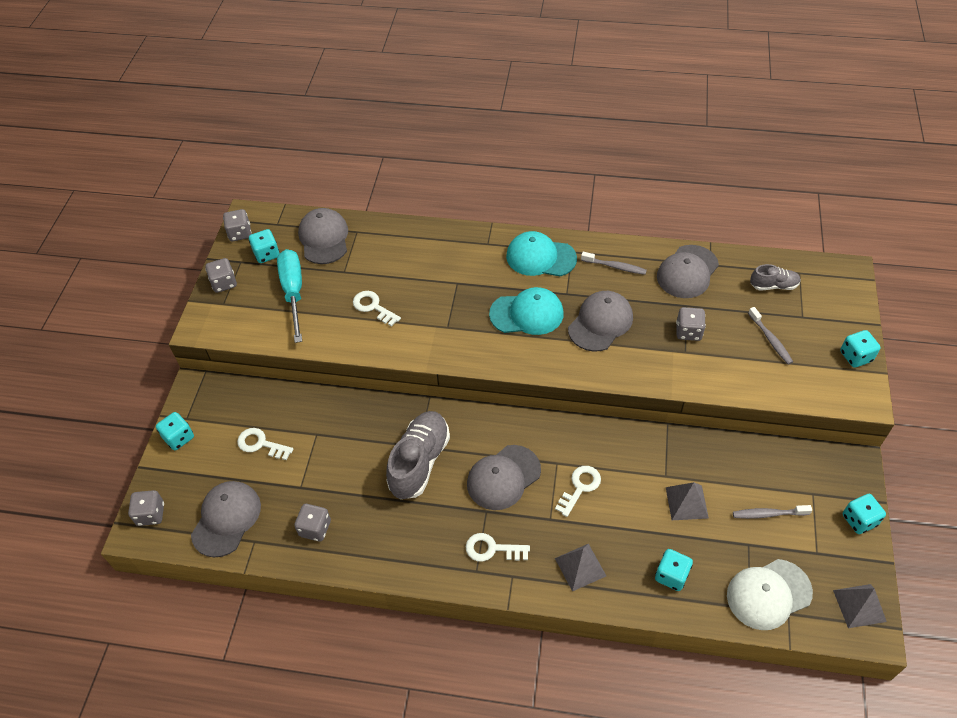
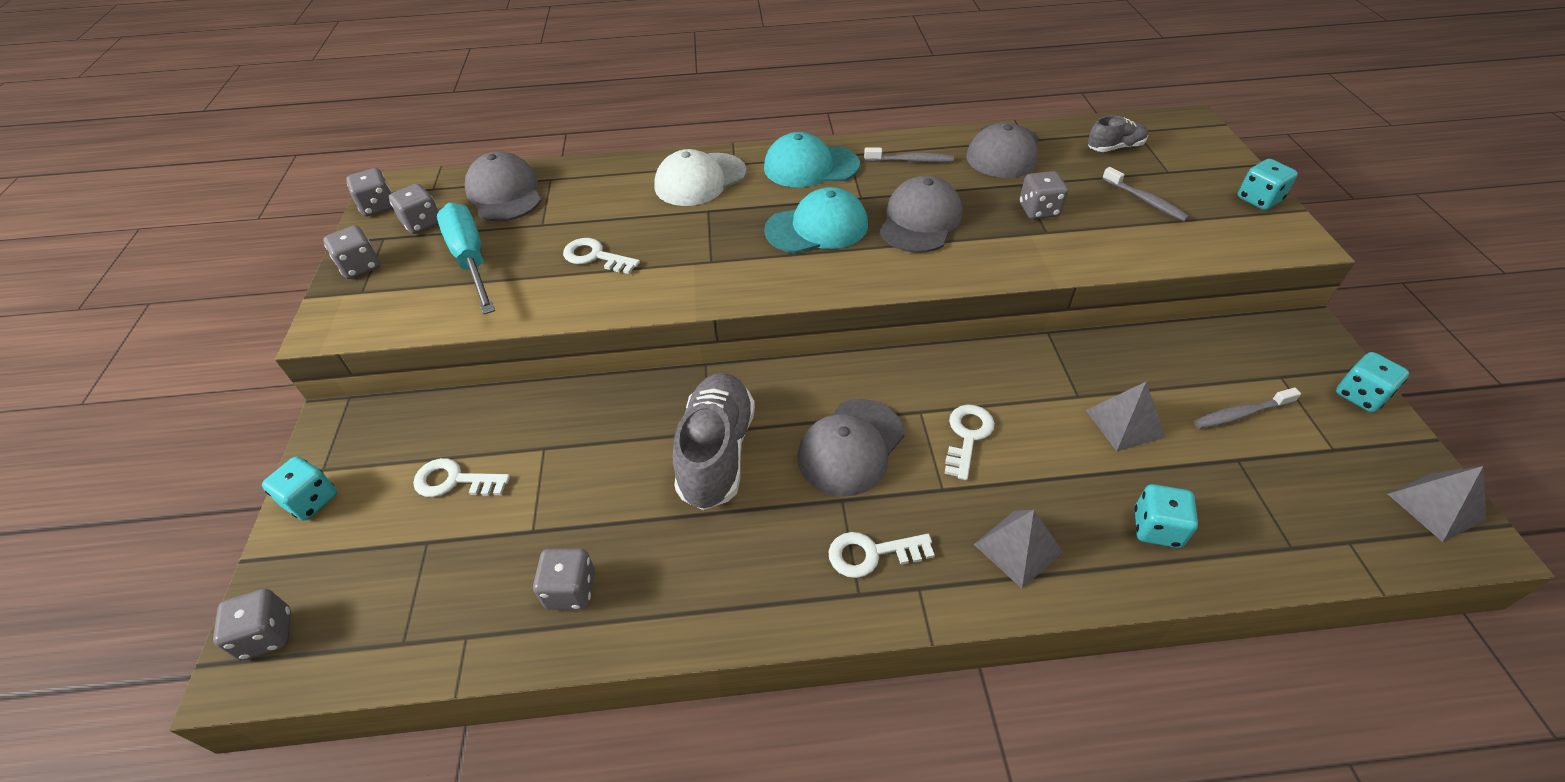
camera: 15 degrees left, 5 degrees down
(226, 519) = (410, 611): grey cap -> none
(266, 254) = (422, 223): turquoise dice -> grey dice
(768, 594) = (1306, 521): white cap -> white cap (700, 180)

